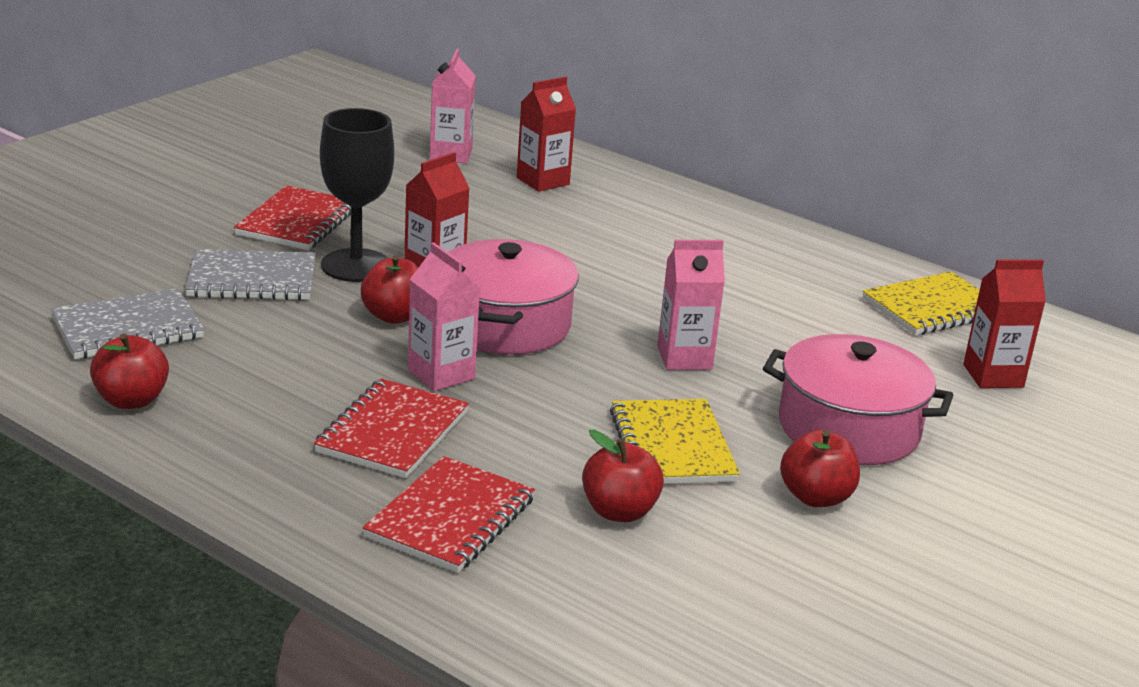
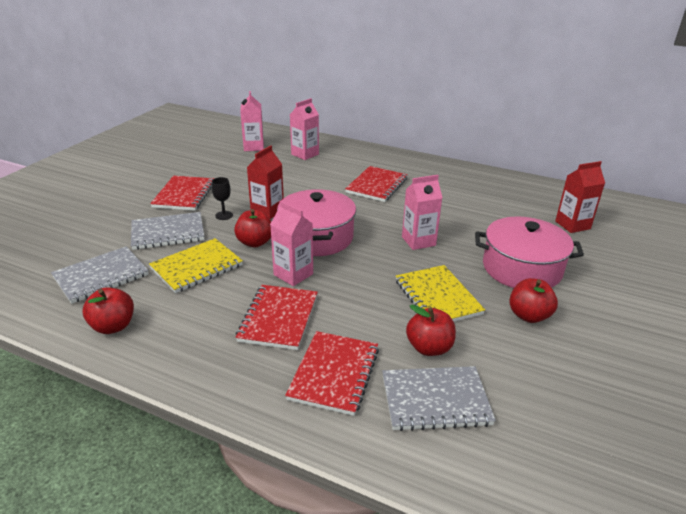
camera: 10 degrees left, 5 degrees up
(356, 266) = (224, 215): black goblet -> black goblet, size x0.45
(543, 181) = (305, 154): red carton -> pink carton
(593, 577) = (435, 400): none -> grey notebook
(654, 256) = (376, 186): none -> red notebook
(932, 307) = (523, 192): yellow notebook -> yellow notebook (197, 267)

